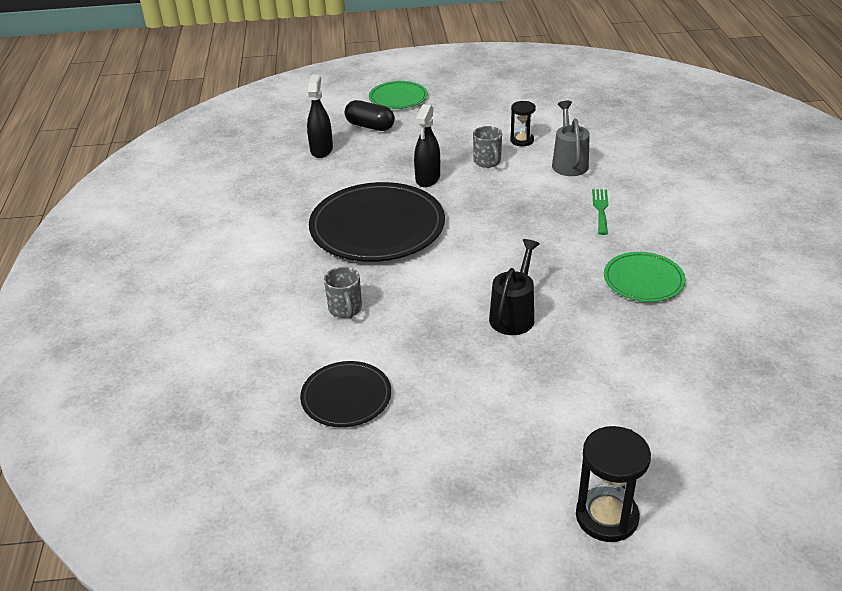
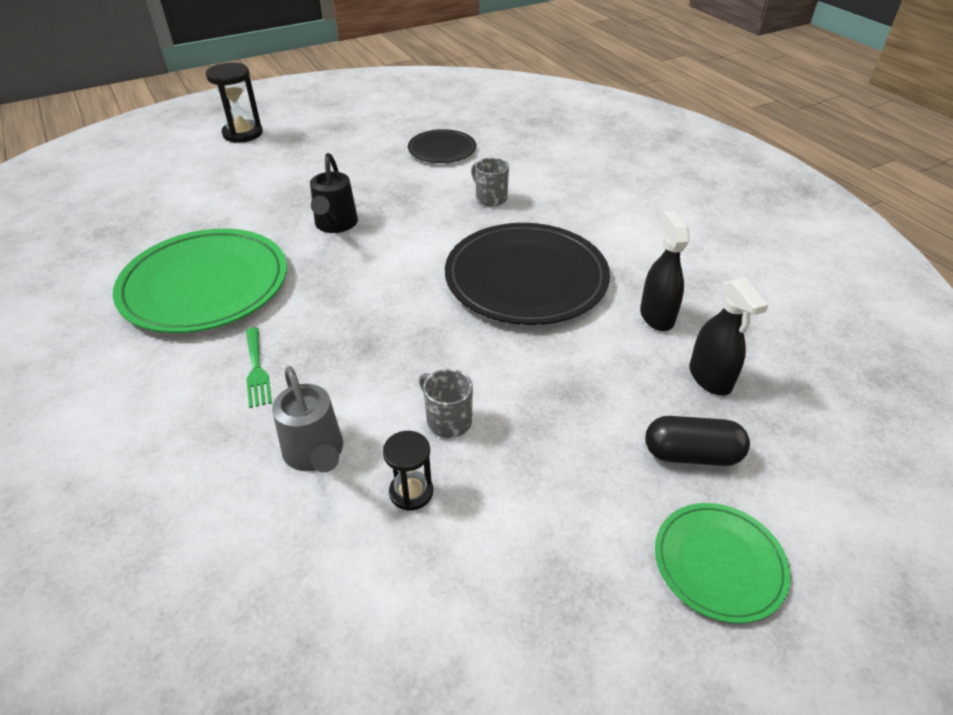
camera: 155 degrees right, 5 degrees up
(428, 178) = (516, 363): black spray bottle -> black spray bottle (656, 316)
(643, 280) = (205, 285): green plate -> green plate, size x1.86

